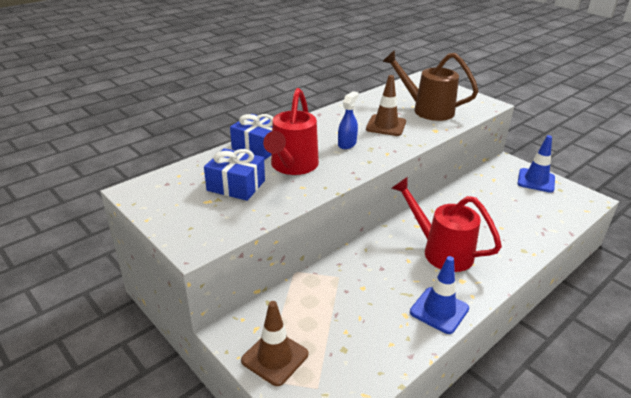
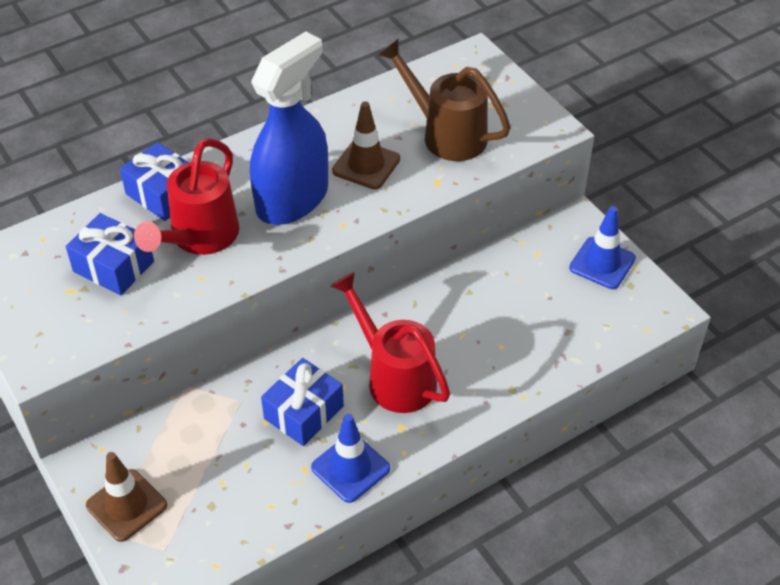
camera: 10 degrees right, 15 degrees up
(347, 144) = (292, 199): blue spray bottle -> blue spray bottle, size x2.34
(388, 278) = (304, 412): none -> blue gift

